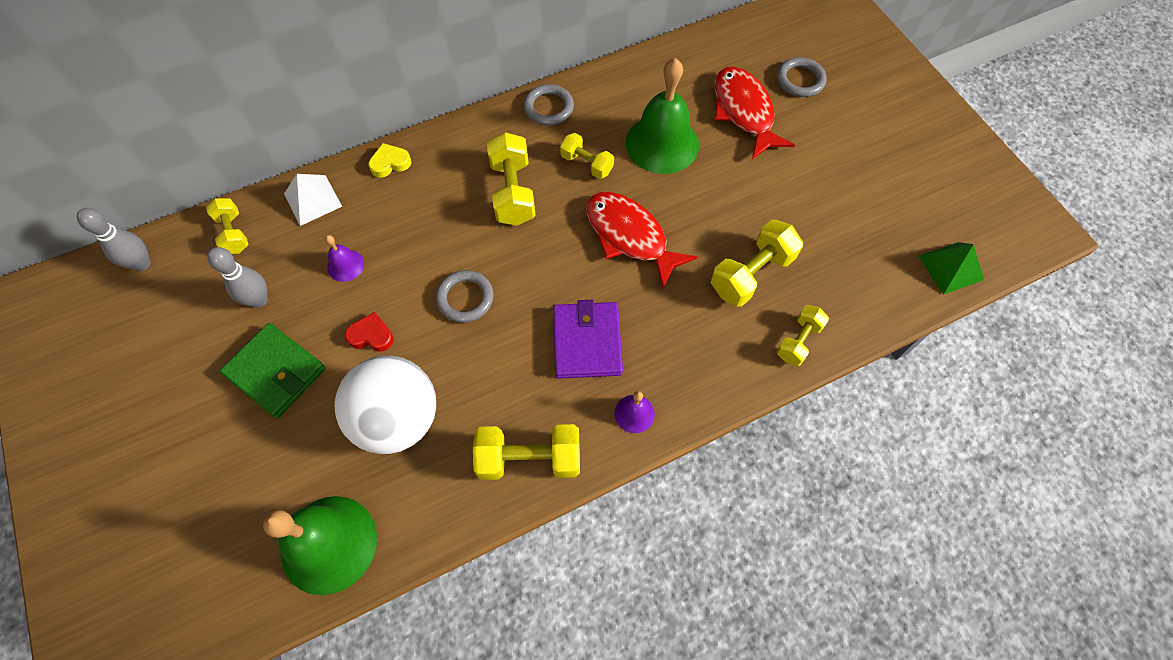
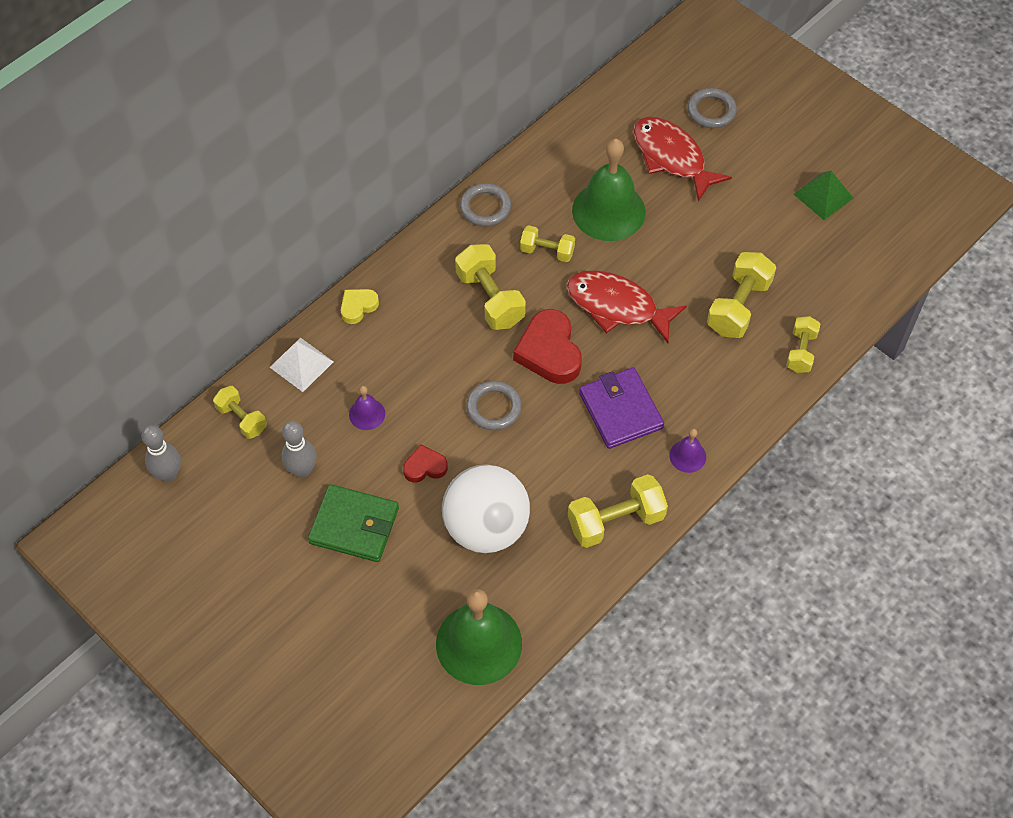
camera: 20 degrees left, 5 degrees down
(544, 260) = (549, 352): none -> red heart
(950, 267) = (905, 248): green pyramid -> green pyramid (823, 196)

